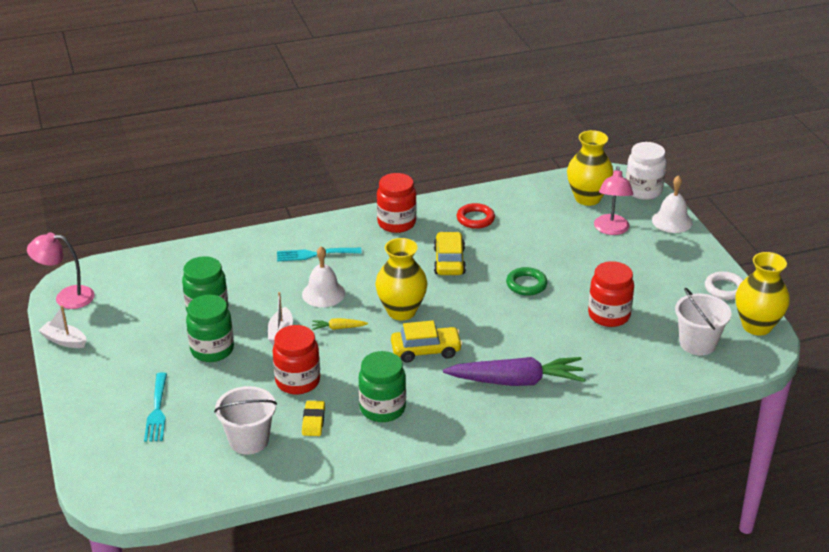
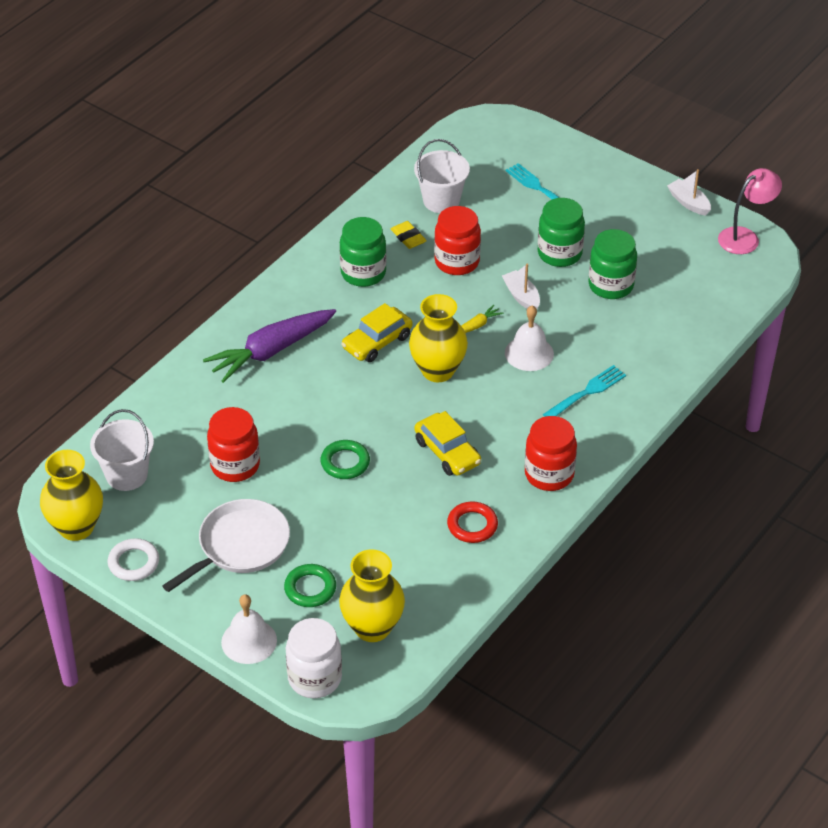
camera: 145 degrees right, 10 degrees up
(64, 340) = (688, 203): white boat -> white boat turned 120 degrees counterclockwise
(611, 230) = (310, 588): pink lamp -> green ring
(641, 269) = (240, 545): none -> white pan

